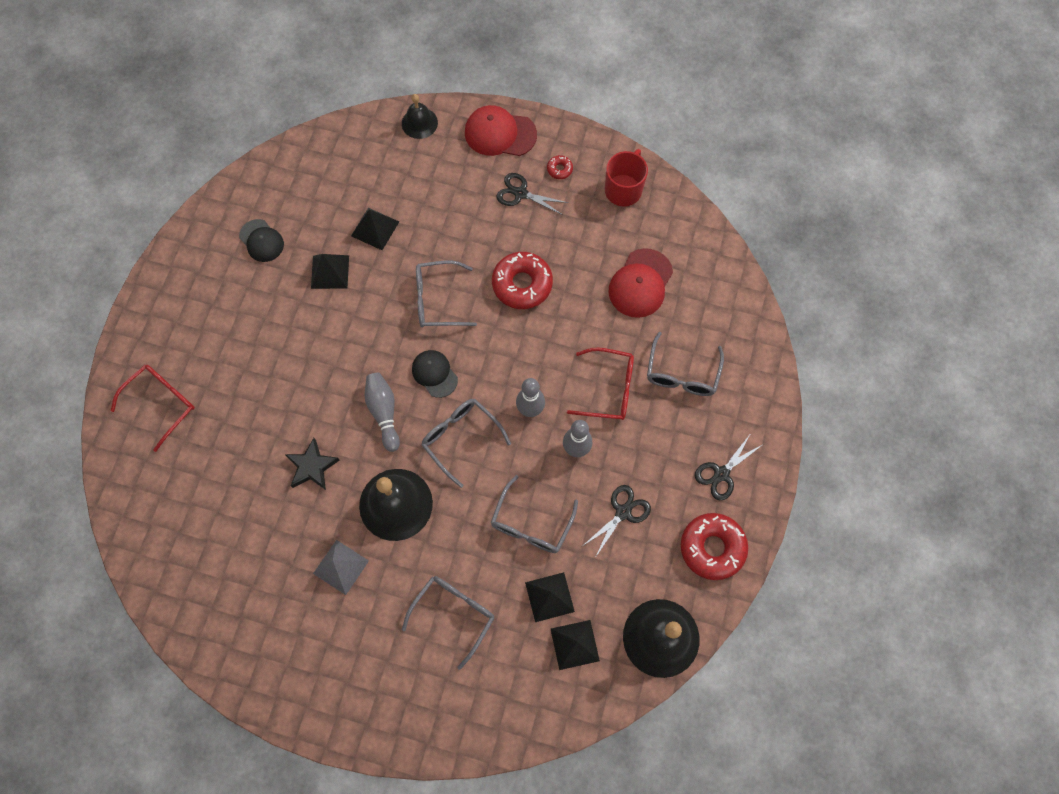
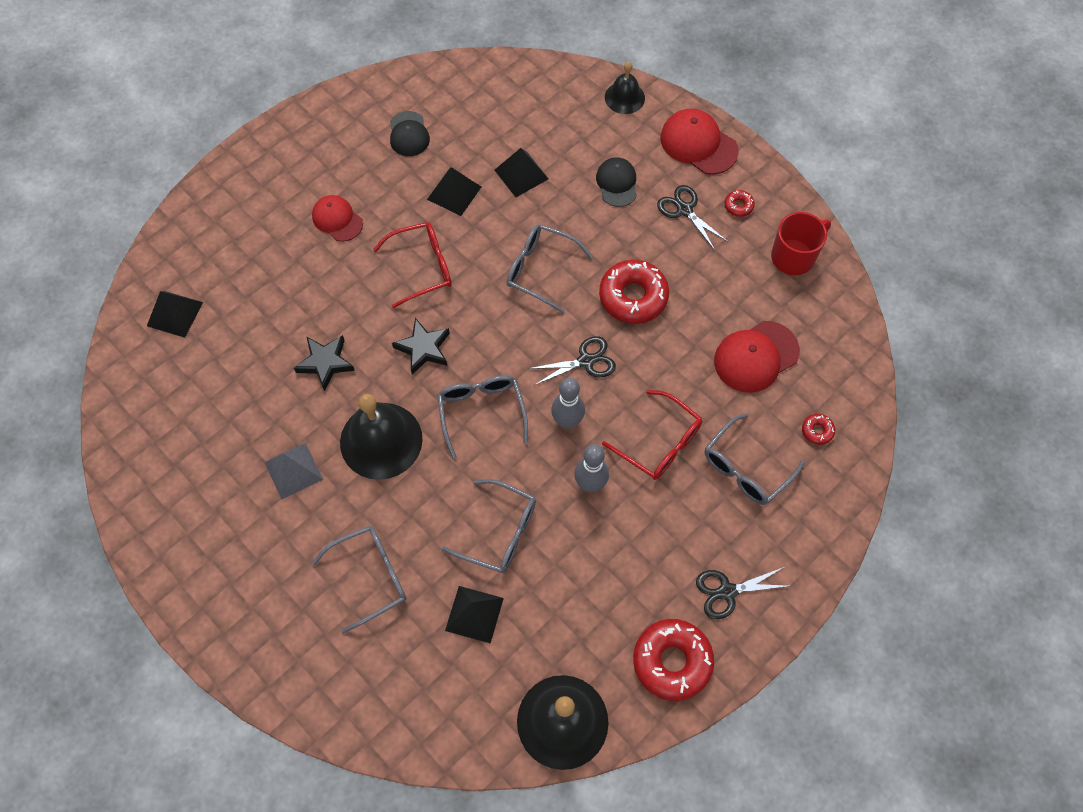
camera: 30 degrees right, 5 degrees down
(162, 403) = (229, 234): red glasses -> red glasses (422, 267)
(247, 343) = (337, 219): none -> red cap
(384, 412) = (423, 348): grey bowling pin -> black star
(434, 374) = (494, 337): black cap -> black cap (617, 183)
(531, 524) = (500, 532): grey glasses -> grey glasses turned 120 degrees counterclockwise
(574, 644) = (470, 676): black pyramid -> black pyramid (174, 314)
(623, 512) = (600, 572): black scissors -> black scissors (586, 361)
(716, 317) = (817, 431): none -> red donut

